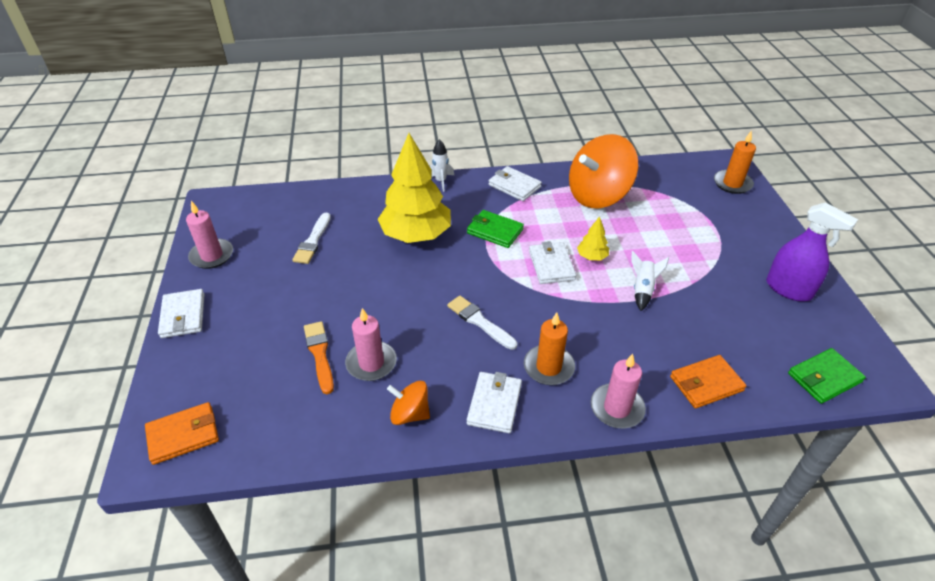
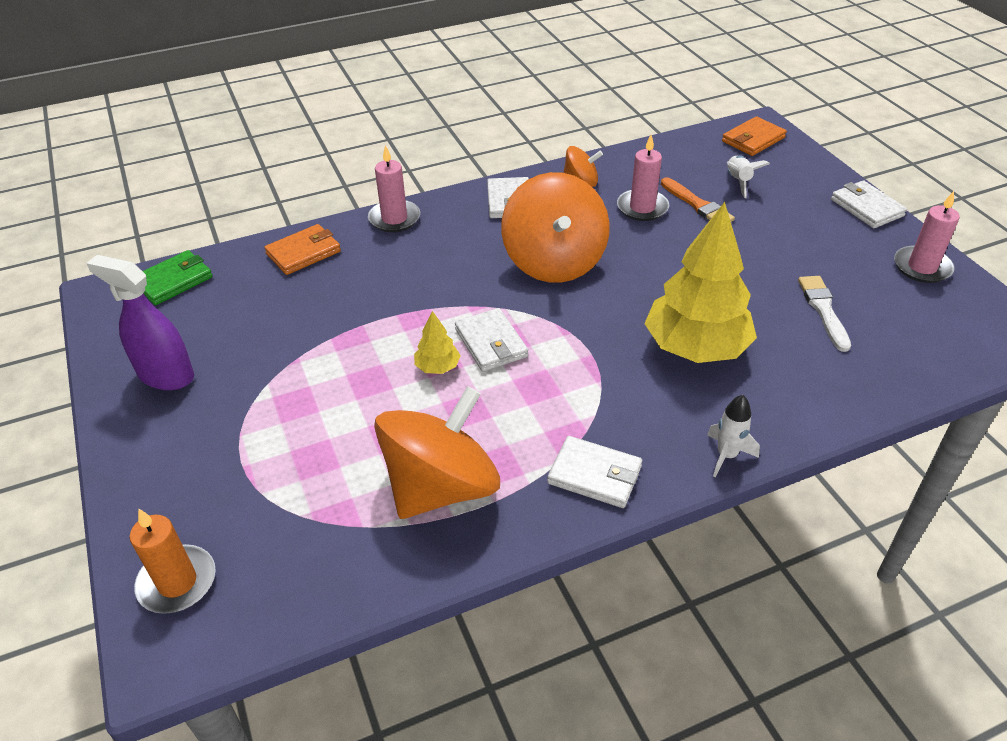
camera: 165 degrees right, 0 degrees up
(480, 322) = (554, 261): white brush -> orange spinning top
(495, 231) = (588, 378): green wallet -> none
(548, 367) = (466, 236): orange candle -> none
(643, 289) = (366, 335): white rocket -> white rocket (738, 181)

